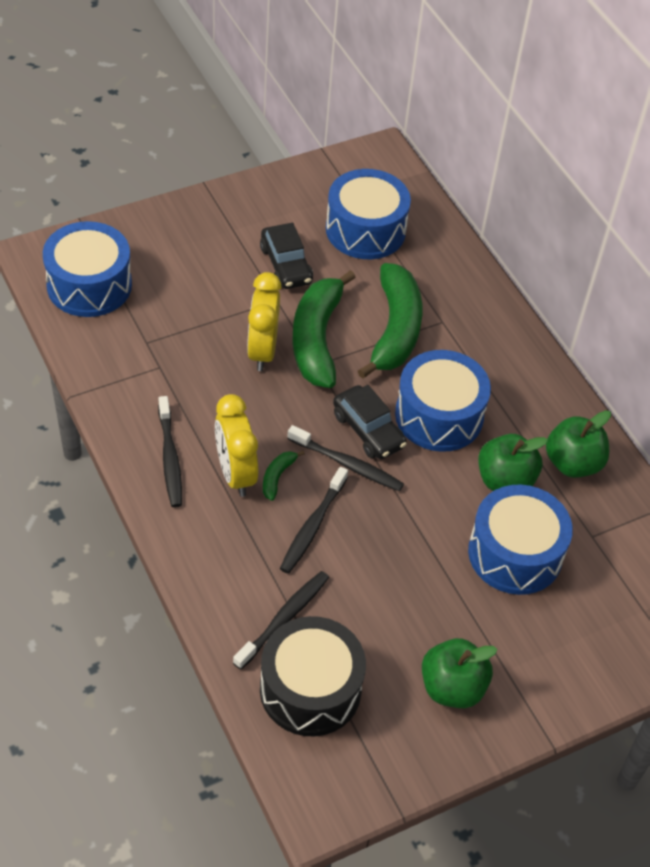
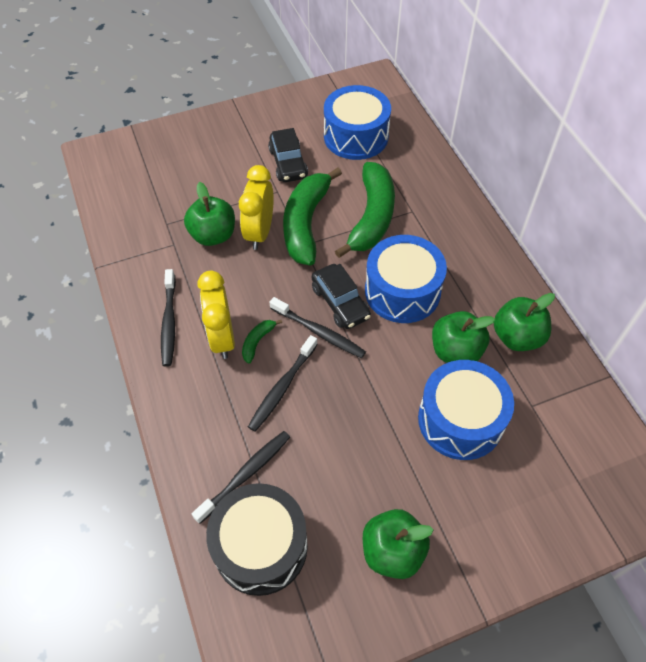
camera: 10 degrees right, 5 degrees up
(89, 285) = (129, 177): blue drum -> none
(206, 355) = (213, 235): none -> green apple

